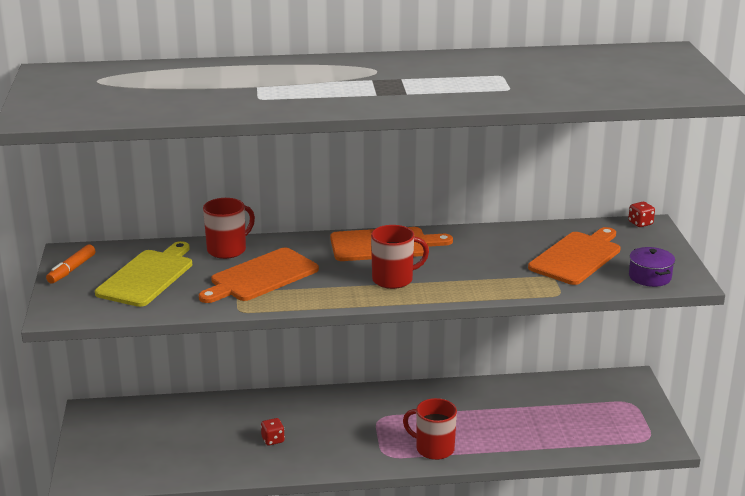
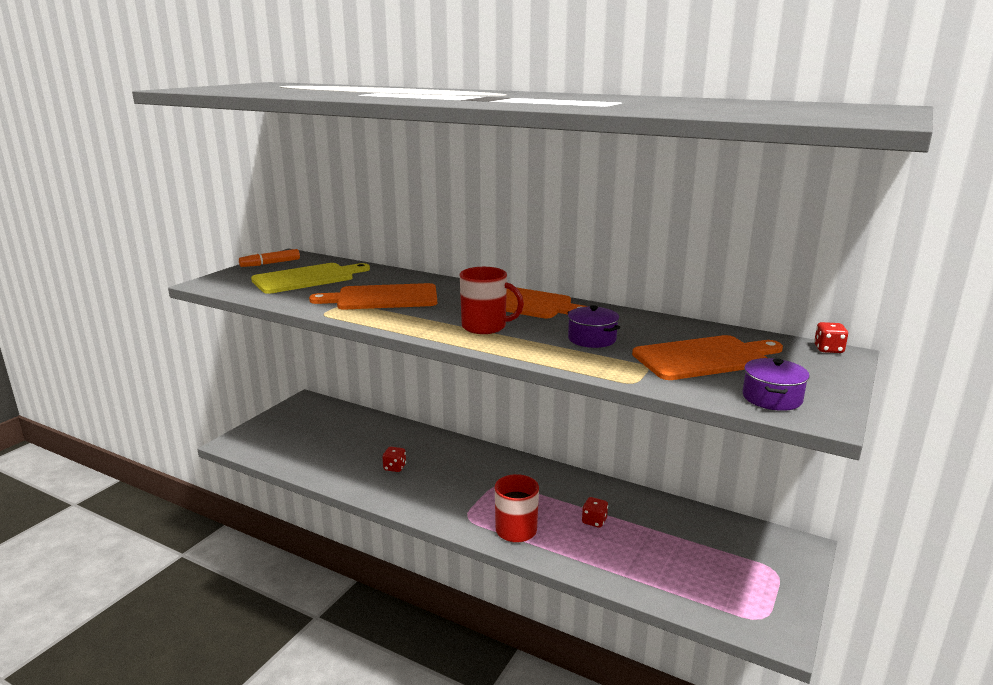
camera: 35 degrees right, 5 degrees down
(227, 250) = (392, 277): red mug -> none
(483, 418) = (594, 521): none -> red dice
(485, 265) = (592, 339): none -> purple pot

